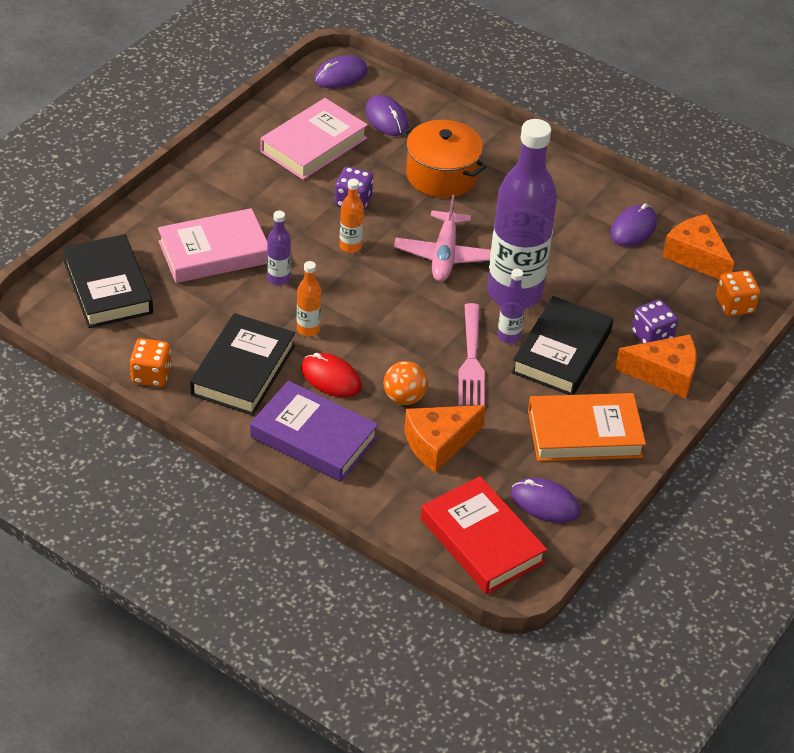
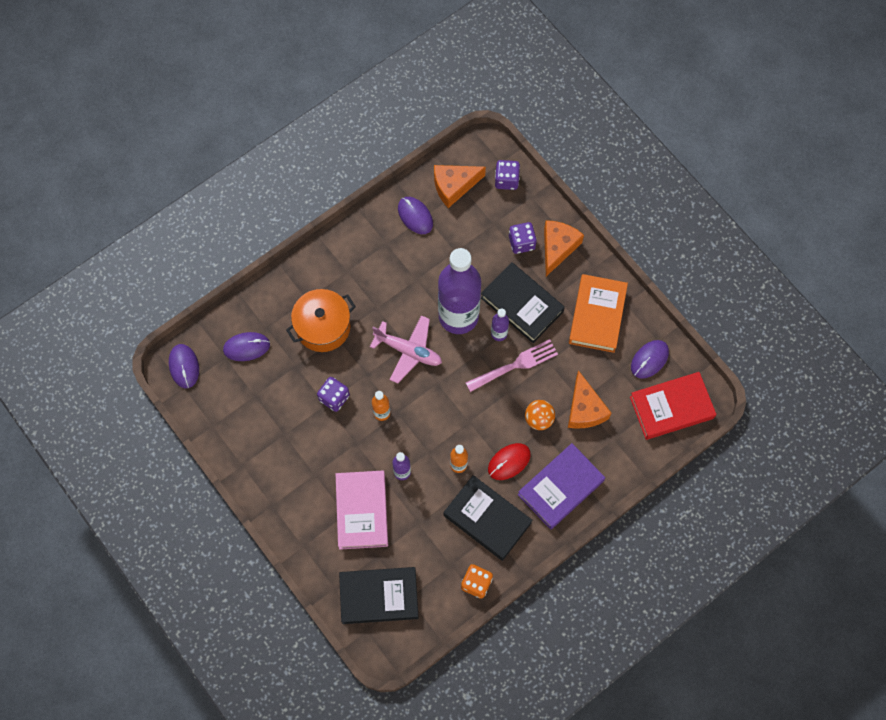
camera: 70 degrees left, 25 degrees up
(313, 145) = (261, 409): pink book -> none
(471, 360) = (515, 365): pink fork -> pink fork turned 45 degrees counterclockwise
(734, 305) = (506, 180): orange dice -> purple dice

